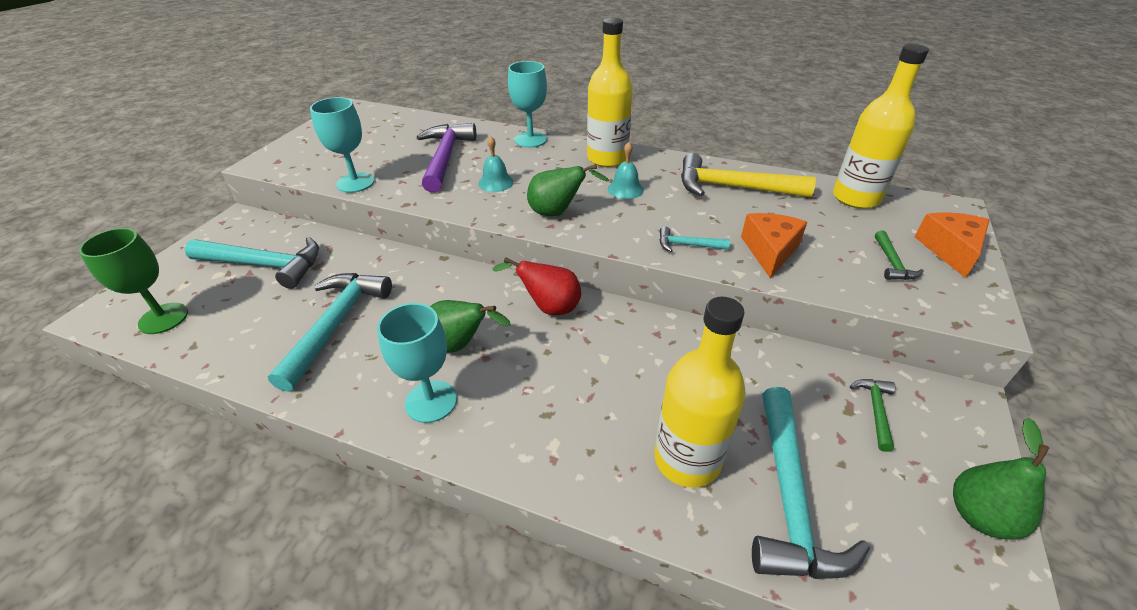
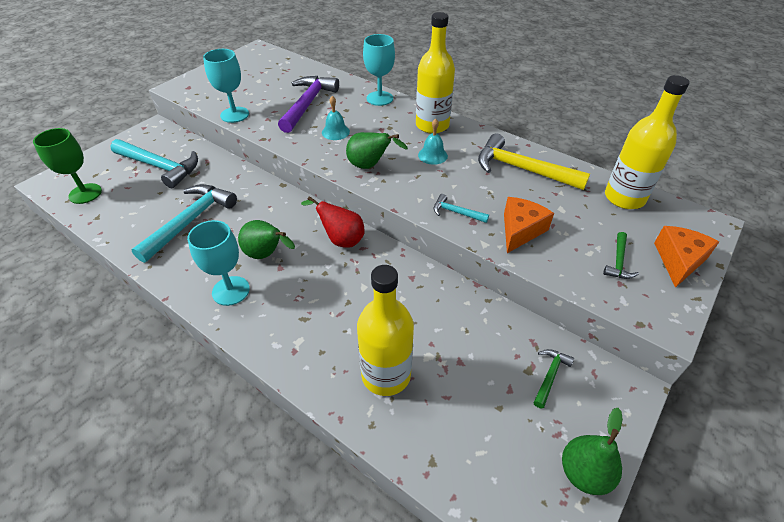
camera: 15 degrees right, 5 degrees up
(789, 497) = (445, 420): turquoise hammer -> none

